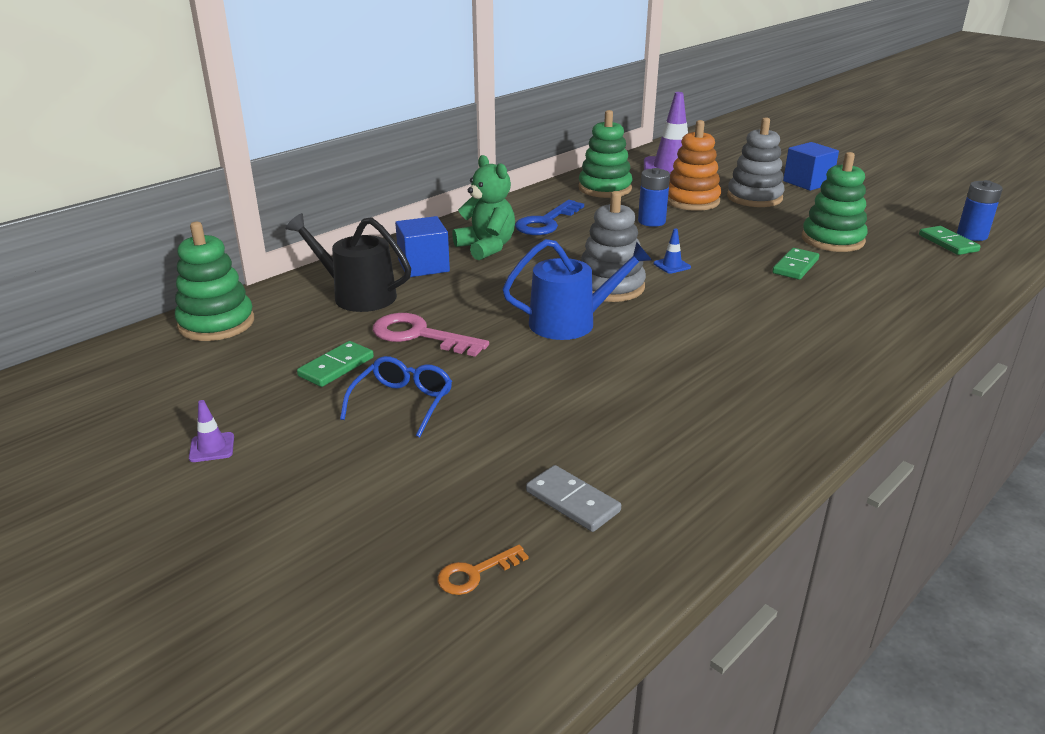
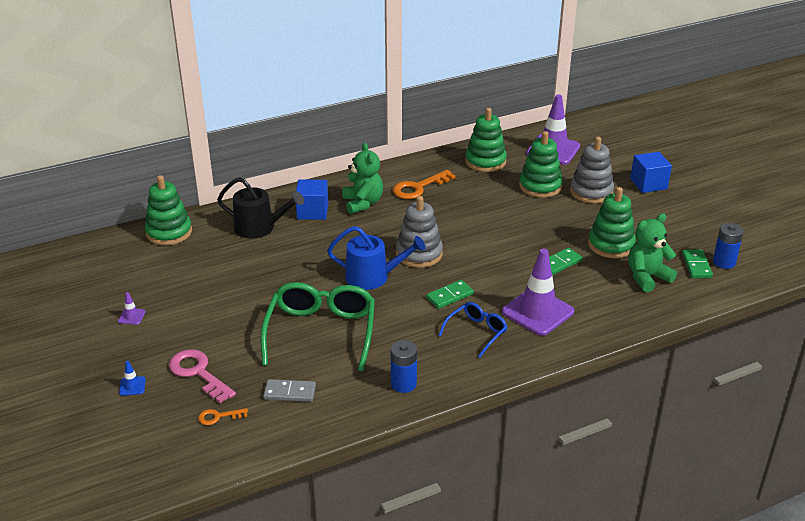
camera: 20 degrees right, 5 degrees up
(336, 367) = (219, 279): green domino -> green domino (449, 296)
(358, 295) = (259, 228): black watering can -> black watering can turned 150 degrees clockwise
(403, 403) = (241, 312): blue glasses -> blue glasses (476, 332)
(419, 335) = (277, 267): pink key -> pink key (198, 373)
(546, 222) = (418, 188): blue key -> orange key
(552, 403) = (321, 332): none -> green glasses
(572, 501) = (290, 392): grey domino -> grey domino turned 60 degrees counterclockwise
(651, 221) = (493, 201): blue battery -> blue battery (403, 384)
(672, 265) = (474, 244): blue traffic cone -> blue traffic cone (132, 386)
(691, 201) = (540, 186): orange stacking toy -> green stacking toy
(826, 320) = (537, 312): none -> purple traffic cone
(909, 263) = (647, 277): none -> green teddy bear

